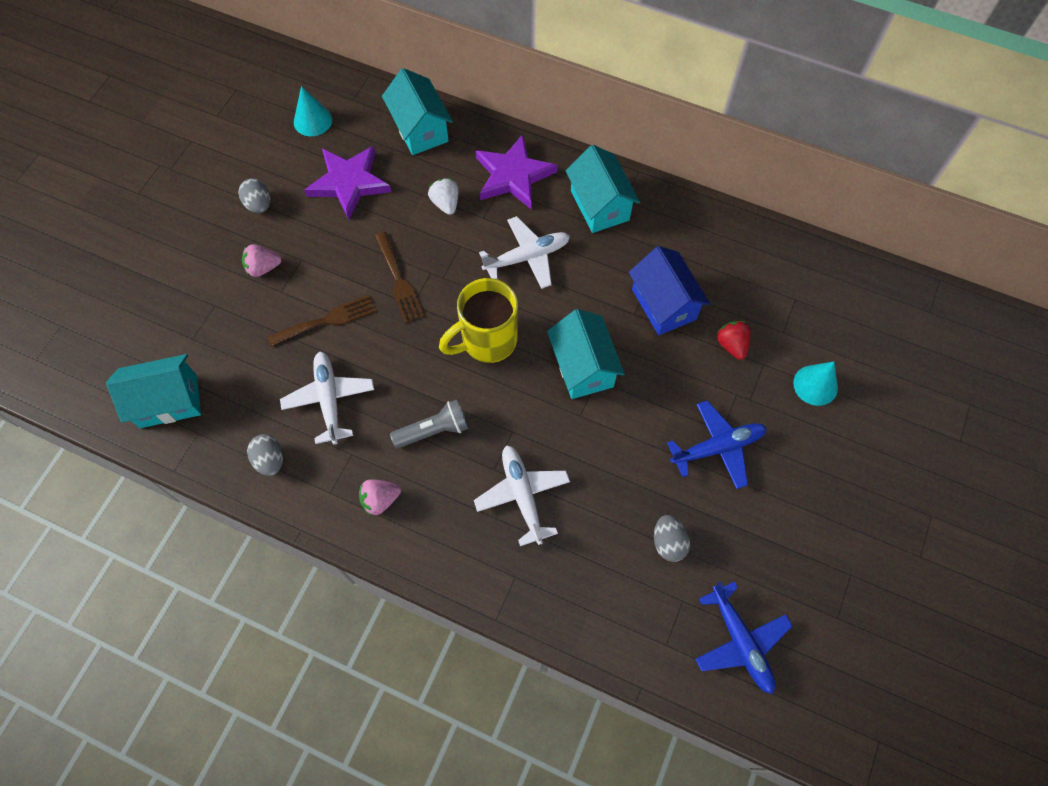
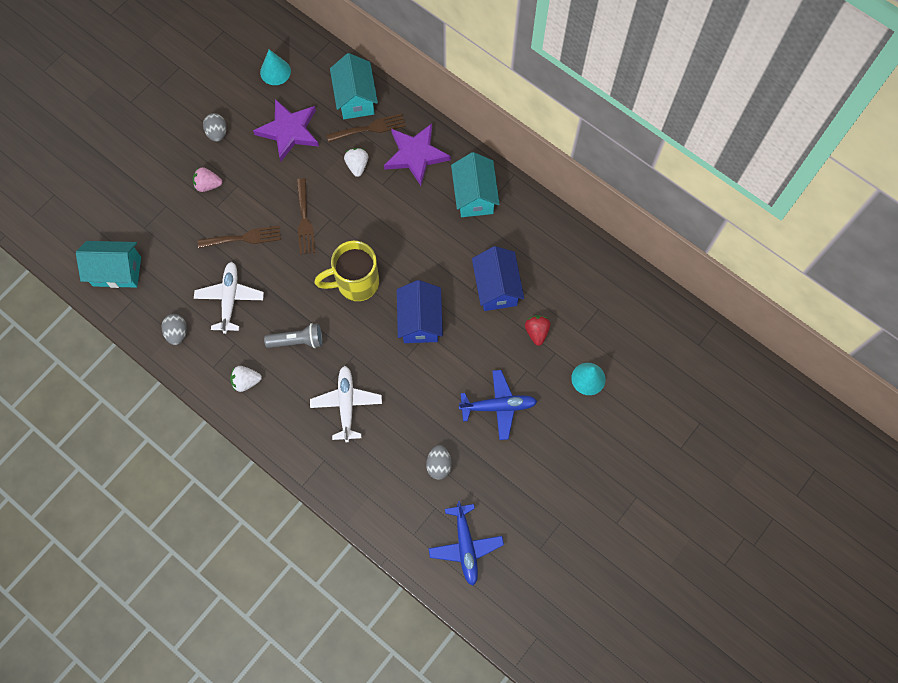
camera: 15 degrees right, 5 degrees up
(380, 500) = (246, 381): pink strawberry -> white strawberry
(448, 158) = (370, 128): none -> brown fork
(527, 257) = (406, 224): white plane -> none
(583, 367) = (420, 321): turquoise house -> blue house

